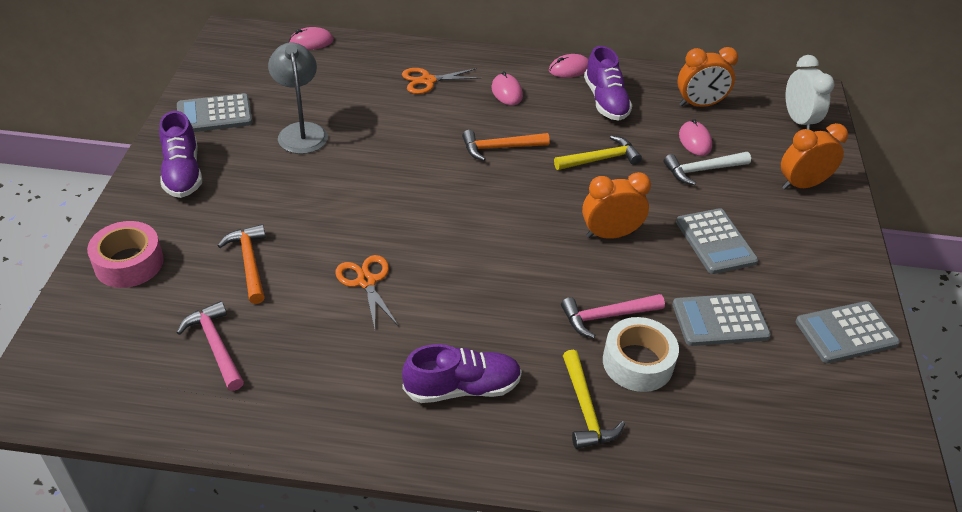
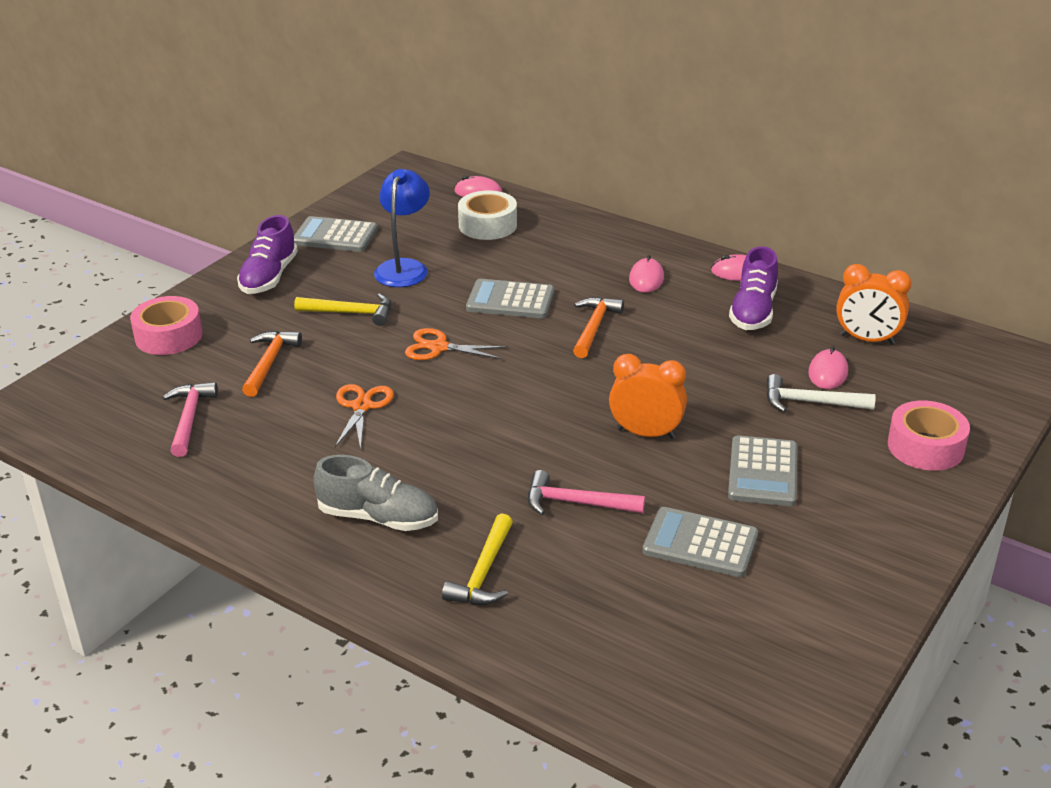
camera: 30 degrees right, 10 degrees down
(301, 131) = (404, 267): grey lamp -> blue lamp
(427, 81) = (568, 250): orange scissors -> orange scissors (438, 347)
(462, 388) = (378, 517): purple shoe -> grey shoe
(500, 148) = (594, 327): orange hammer -> orange hammer turned 90 degrees clockwise
(600, 159) = (697, 363): yellow hammer -> yellow hammer (350, 313)
(637, 362) = (573, 551): white tape -> white tape (487, 225)
(798, 121) = (983, 384): white clock -> none
(802, 184) = (925, 447): orange clock -> pink tape
(846, 333) = (843, 599): grey calculator -> grey calculator (510, 300)

